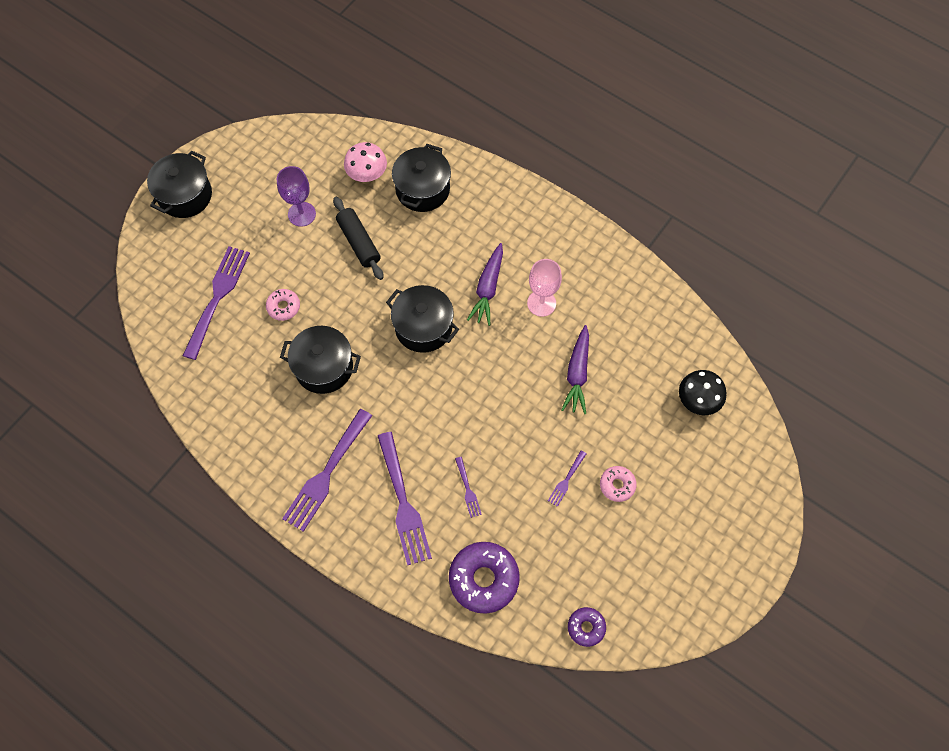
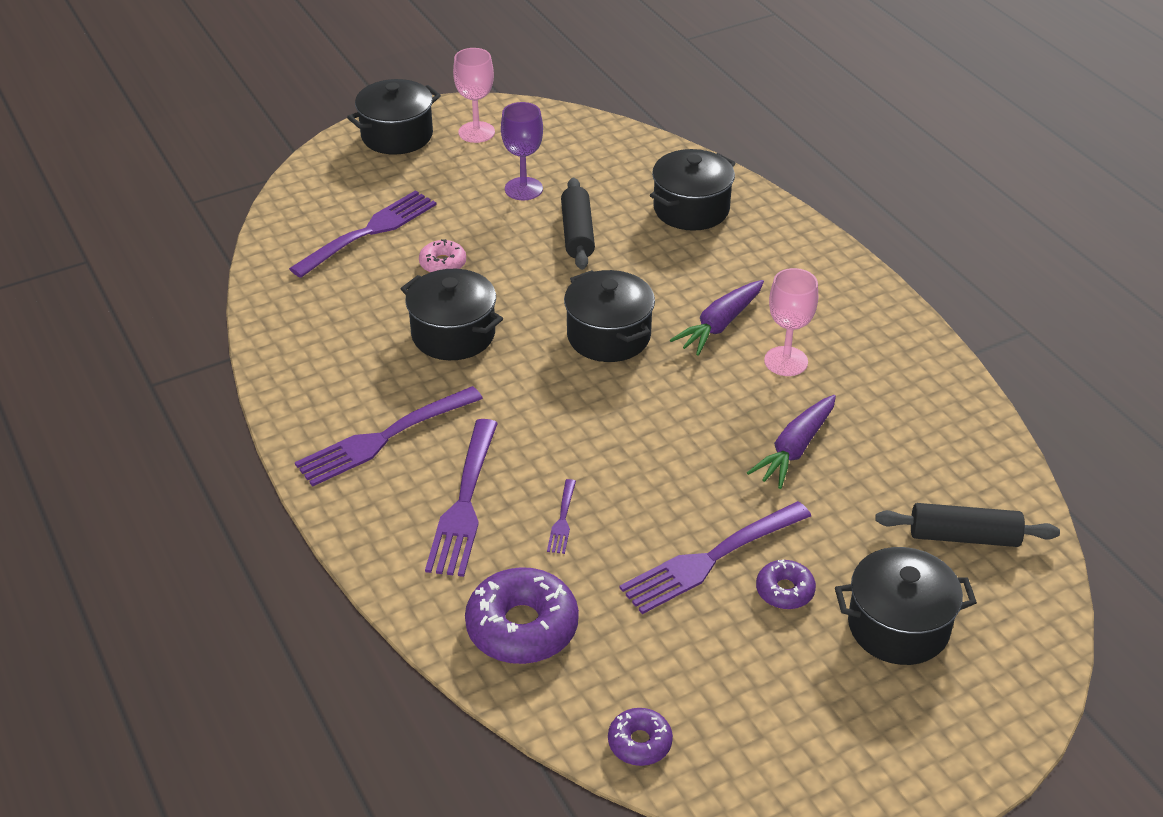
camera: 25 degrees right, 25 degrees down
(240, 170) = (476, 132): none -> pink goblet
(367, 174) = (629, 177): pink mushroom -> none
(566, 479) = (711, 558): purple fork -> purple fork, size x2.16
(617, 485) = (785, 591): pink donut -> purple donut
(688, 482) = (898, 626): none -> black pot
(698, 400) = (964, 536): black mushroom -> black rolling pin

